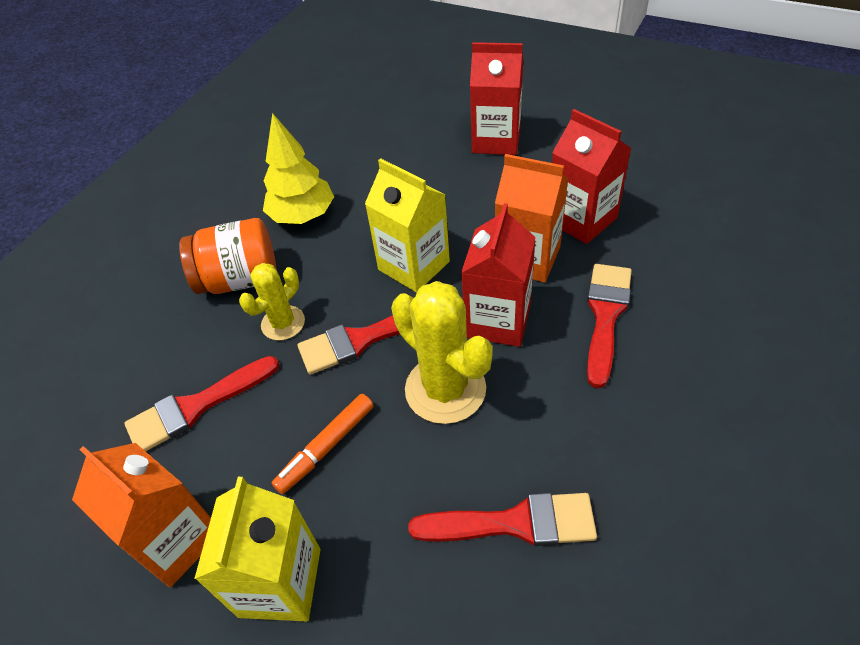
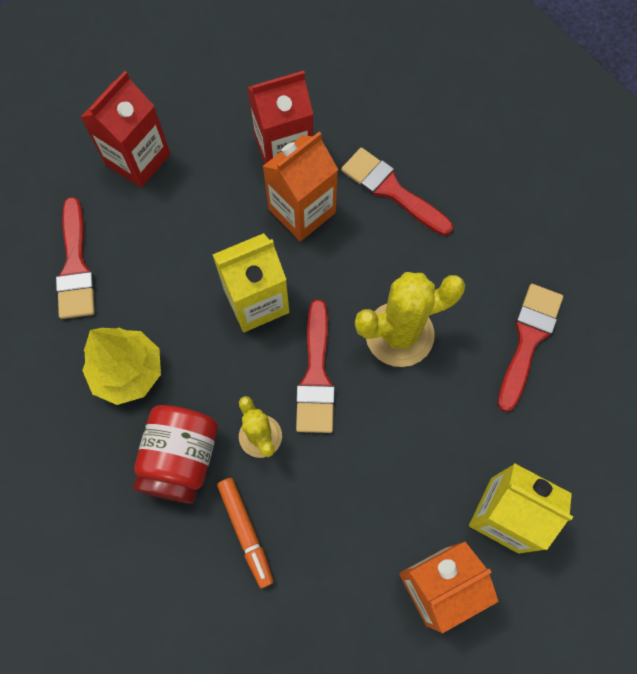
camera: 70 degrees left, 20 degrees up
(196, 406) = (315, 539): red brush -> red brush (75, 266)
(240, 279) = (181, 459): orange jar -> red jar
(326, 447) = (408, 443): orange marker -> orange marker (246, 532)
(498, 320) = (354, 265): red carton -> none

